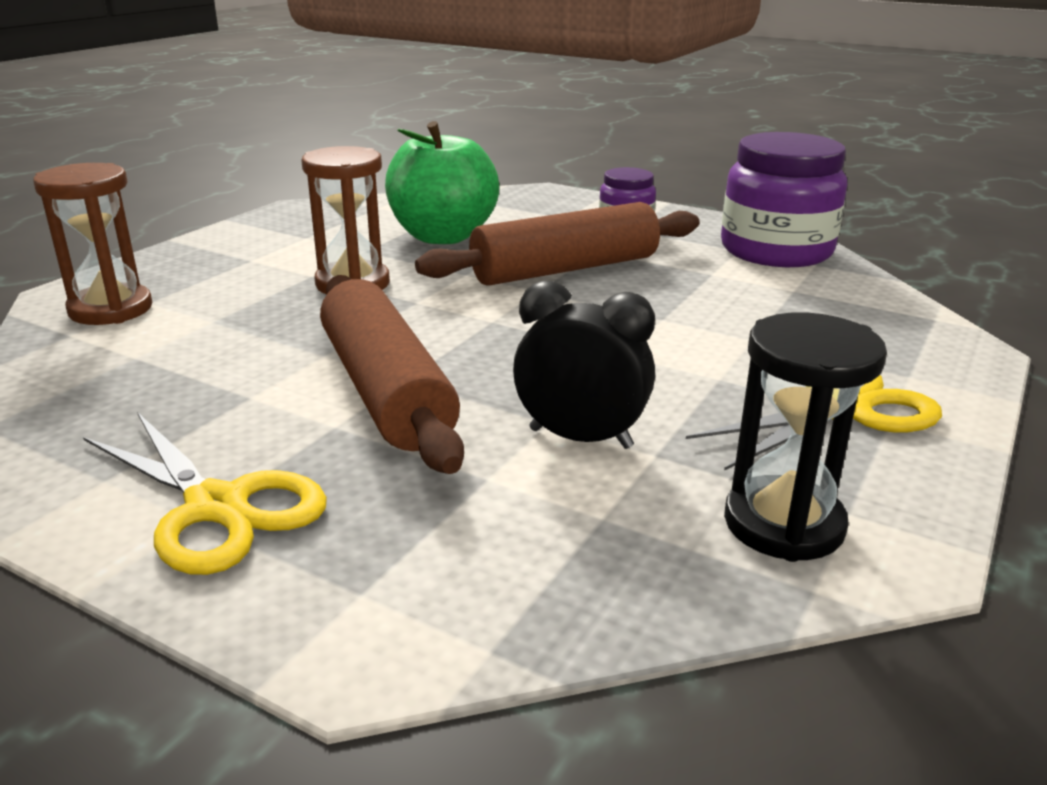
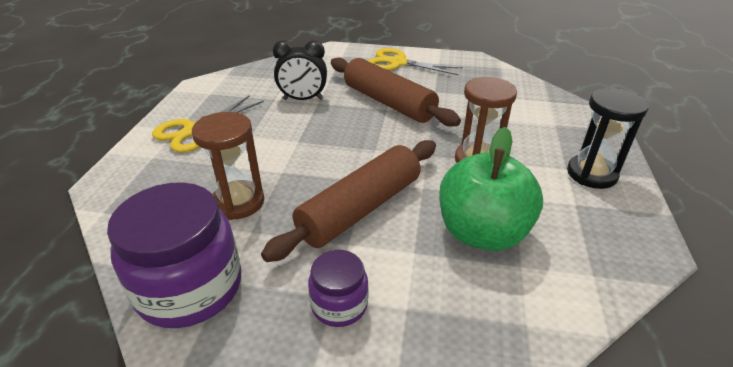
camera: 160 degrees right, 10 degrees up
(111, 309) = (561, 116): brown hourglass -> brown hourglass (238, 202)
(783, 524) = (232, 86): black hourglass -> black hourglass (591, 174)

